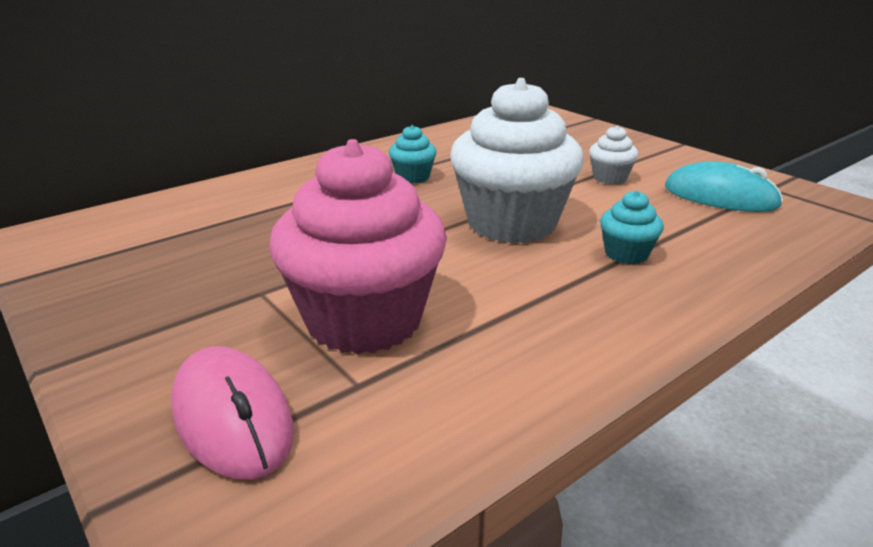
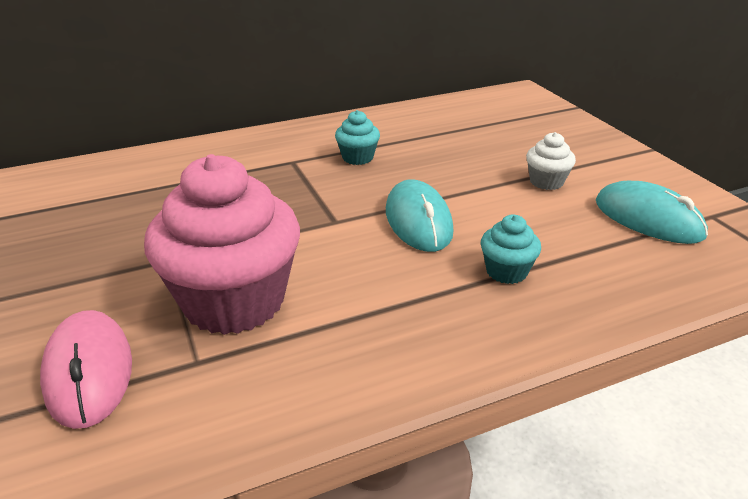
camera: 15 degrees right, 5 degrees up
(511, 223) = (418, 221): white cupcake -> turquoise mouse

